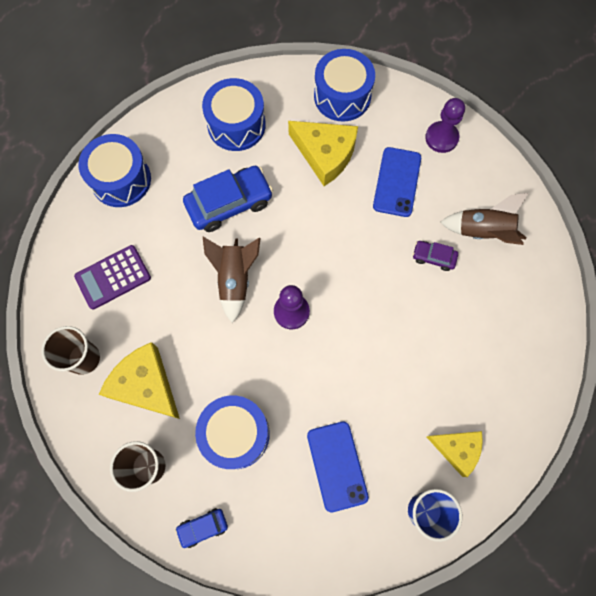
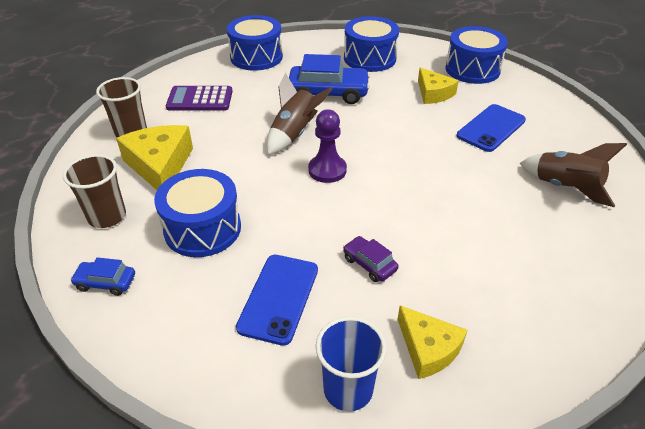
camera: 30 degrees right, 30 degrees down
(325, 154) = (433, 93): yellow cheese -> yellow cheese, size x0.65
(433, 257) = (498, 186): purple car -> purple car (369, 264)
(441, 138) = (554, 117): purple pawn -> none

